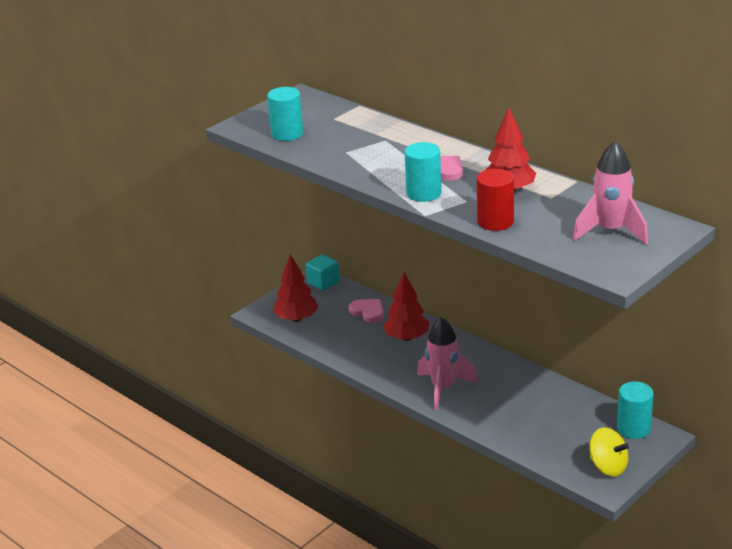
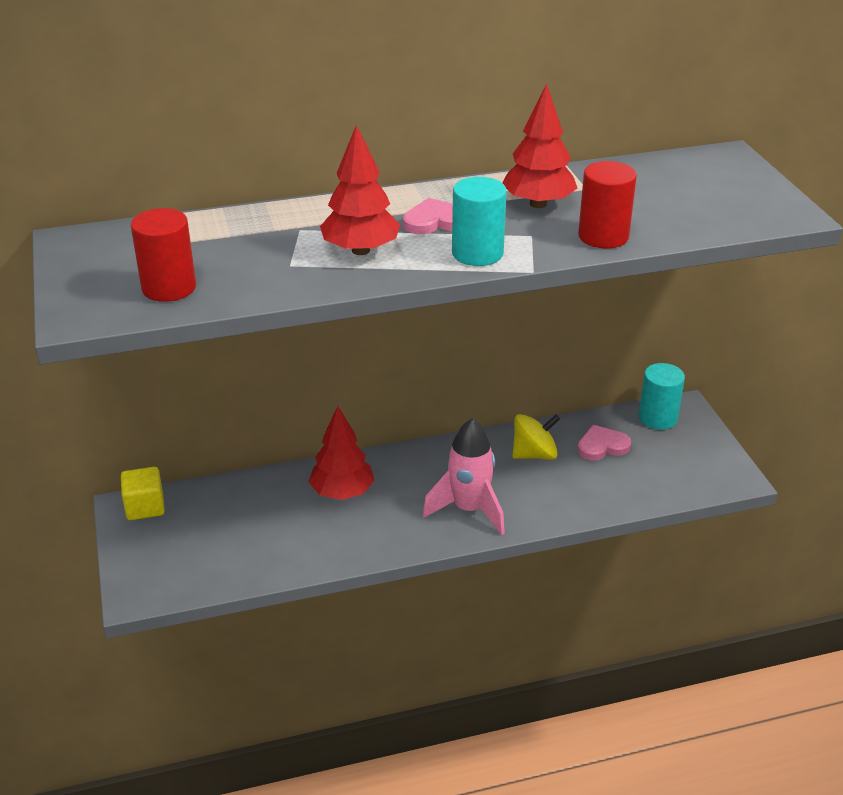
camera: 60 degrees left, 5 degrees up
(287, 134) = (169, 287): turquoise cylinder -> red cylinder
(296, 319) = (192, 565): red tree -> red tree (360, 250)
(323, 282) = (145, 507): turquoise cube -> yellow cube
(368, 312) = (254, 498): pink heart -> pink heart (602, 446)
(608, 467) = (705, 462): yellow spinning top -> yellow spinning top (534, 454)
(611, 231) = (698, 186): pink rocket -> none

